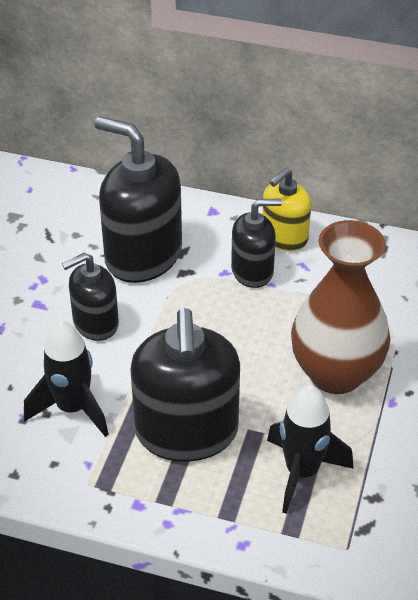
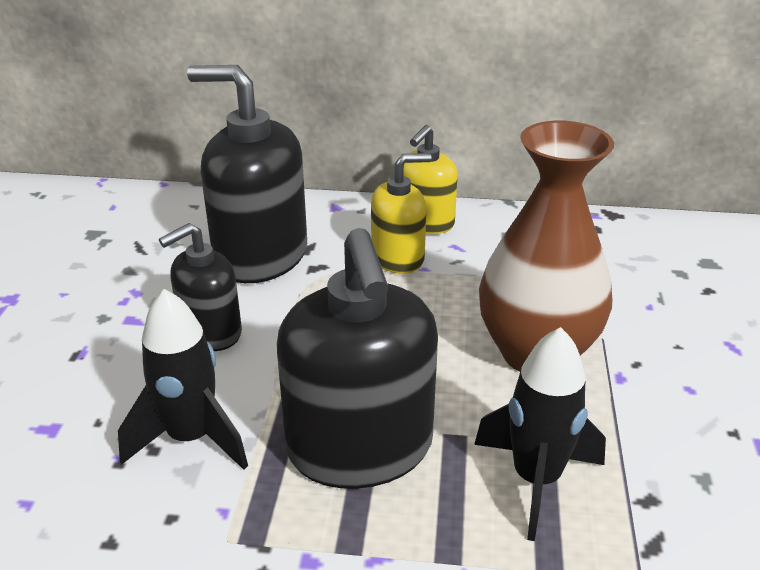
camera: 10 degrees left, 10 degrees down
(252, 271) = (398, 258): black soap dispenser -> yellow soap dispenser

